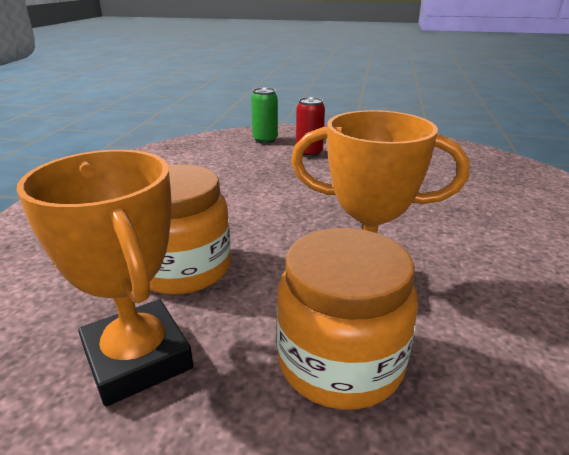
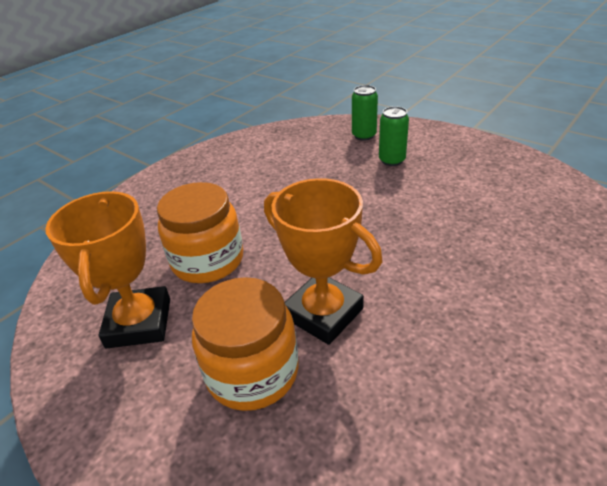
camera: 30 degrees right, 10 degrees up
(309, 153) = (392, 160): red can -> green can

